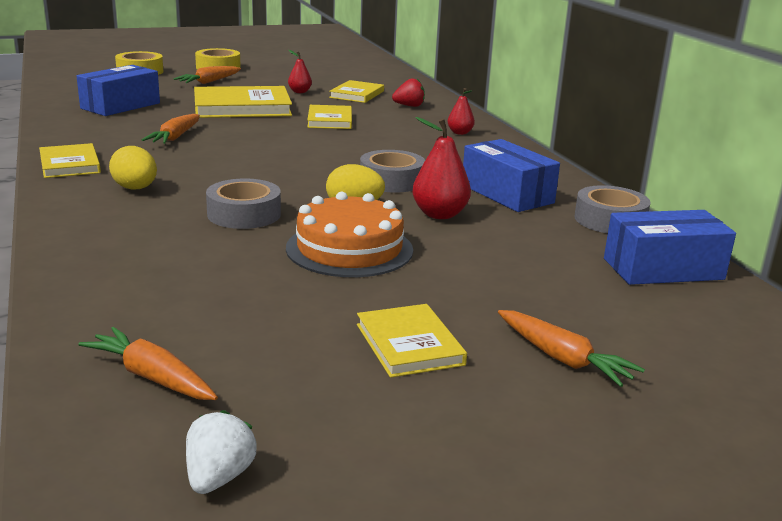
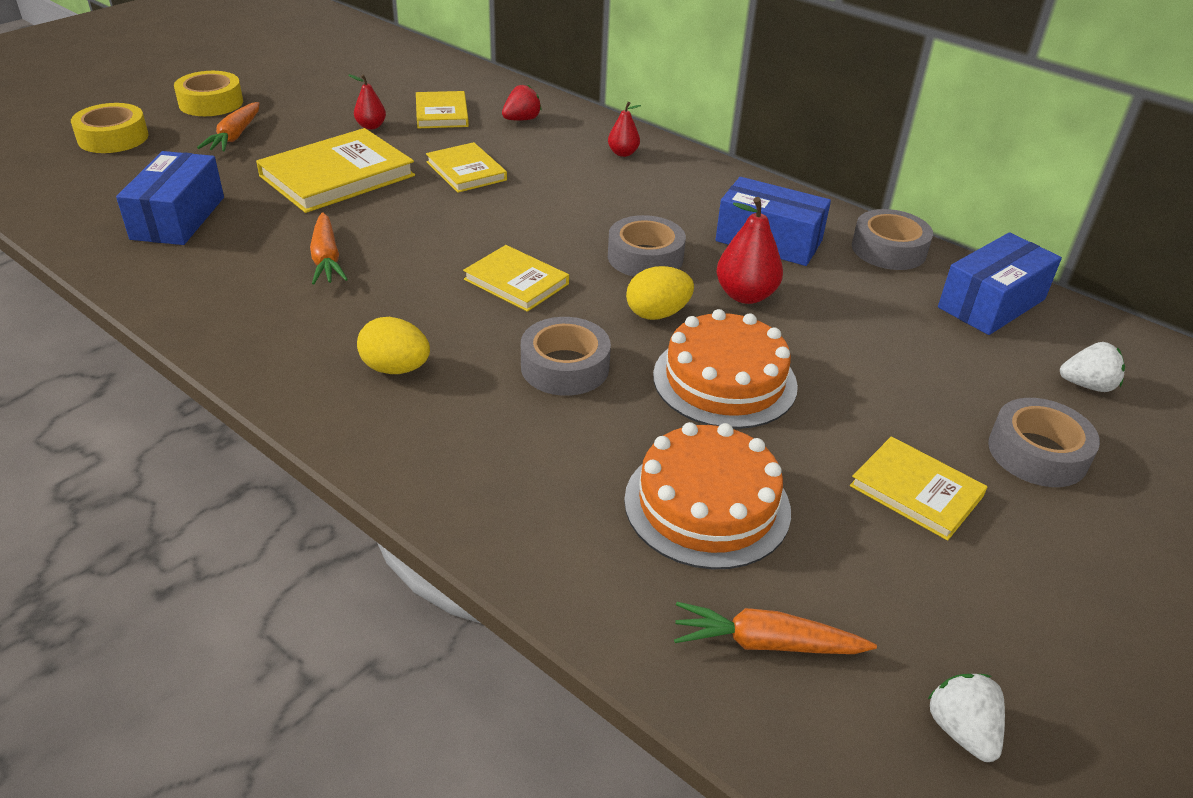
camera: 30 degrees left, 15 degrees up
(70, 164) = (259, 353): yellow book -> yellow book (516, 282)
(230, 300) = (707, 504): none -> orange cake
(562, 358) = (1037, 453): orange carrot -> grey tape
(685, 337) = (1087, 385): none -> white strawberry

